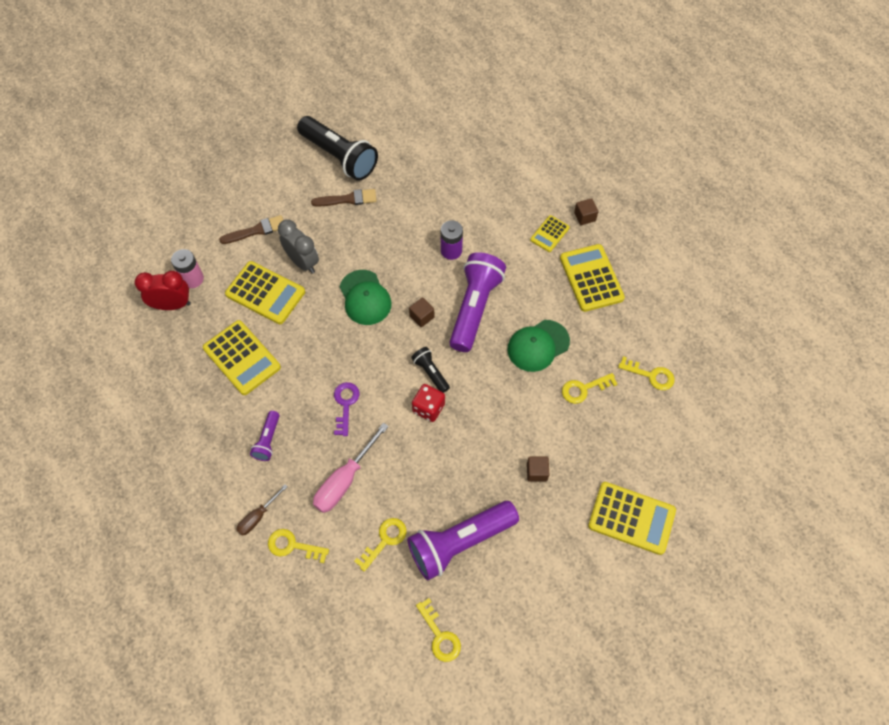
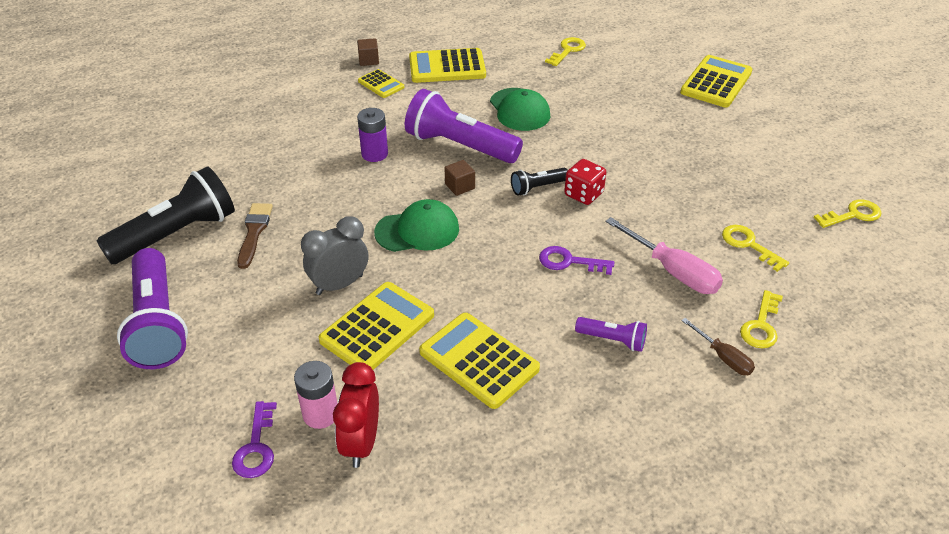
camera: 80 degrees left, 20 degrees down
(167, 253) = (256, 447): none -> purple key
(242, 358) = (479, 360): yellow calculator -> yellow calculator turned 105 degrees counterclockwise
(256, 230) = (262, 331): brown brush -> none
(460, 542) = (747, 189): purple flashlight -> purple flashlight (158, 324)
(536, 472) = (667, 129): brown cube -> none
(584, 389) = (576, 89): yellow key -> none

